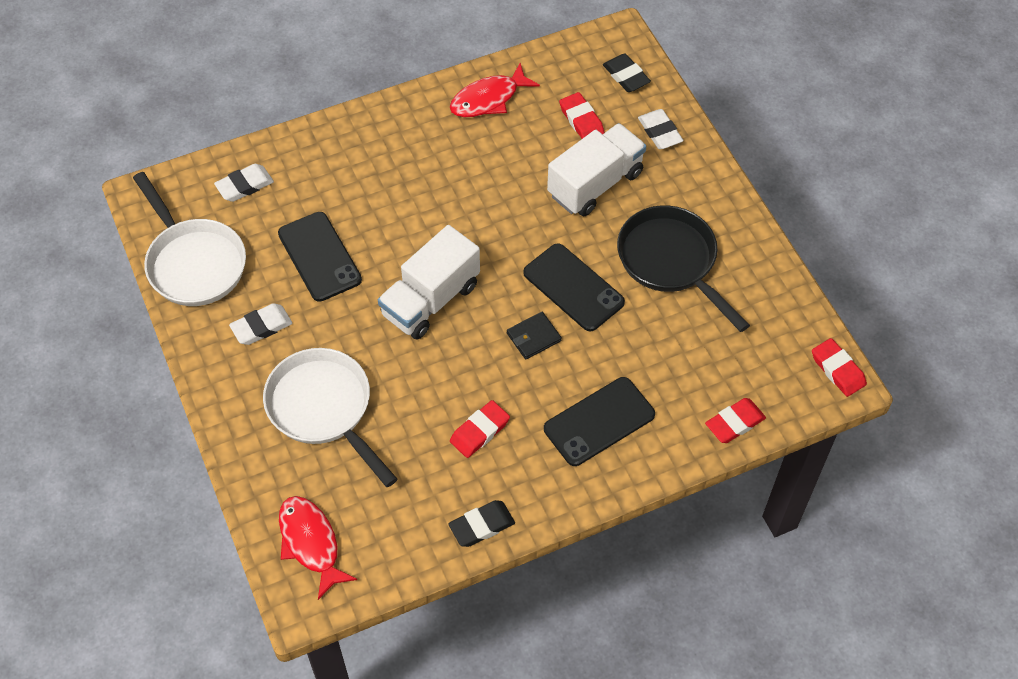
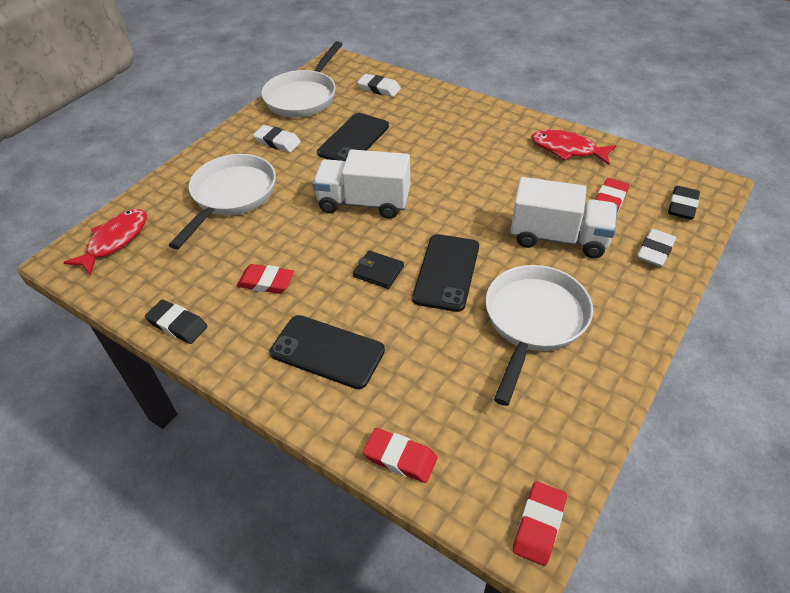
camera: 60 degrees right, 10 degrees down
(671, 261) = (533, 321): black pan -> white pan

